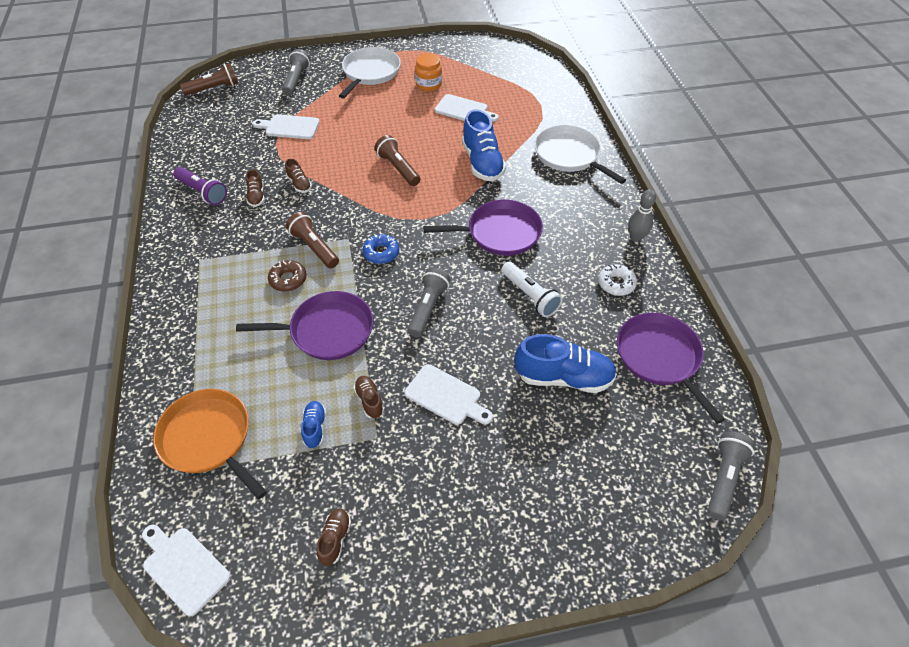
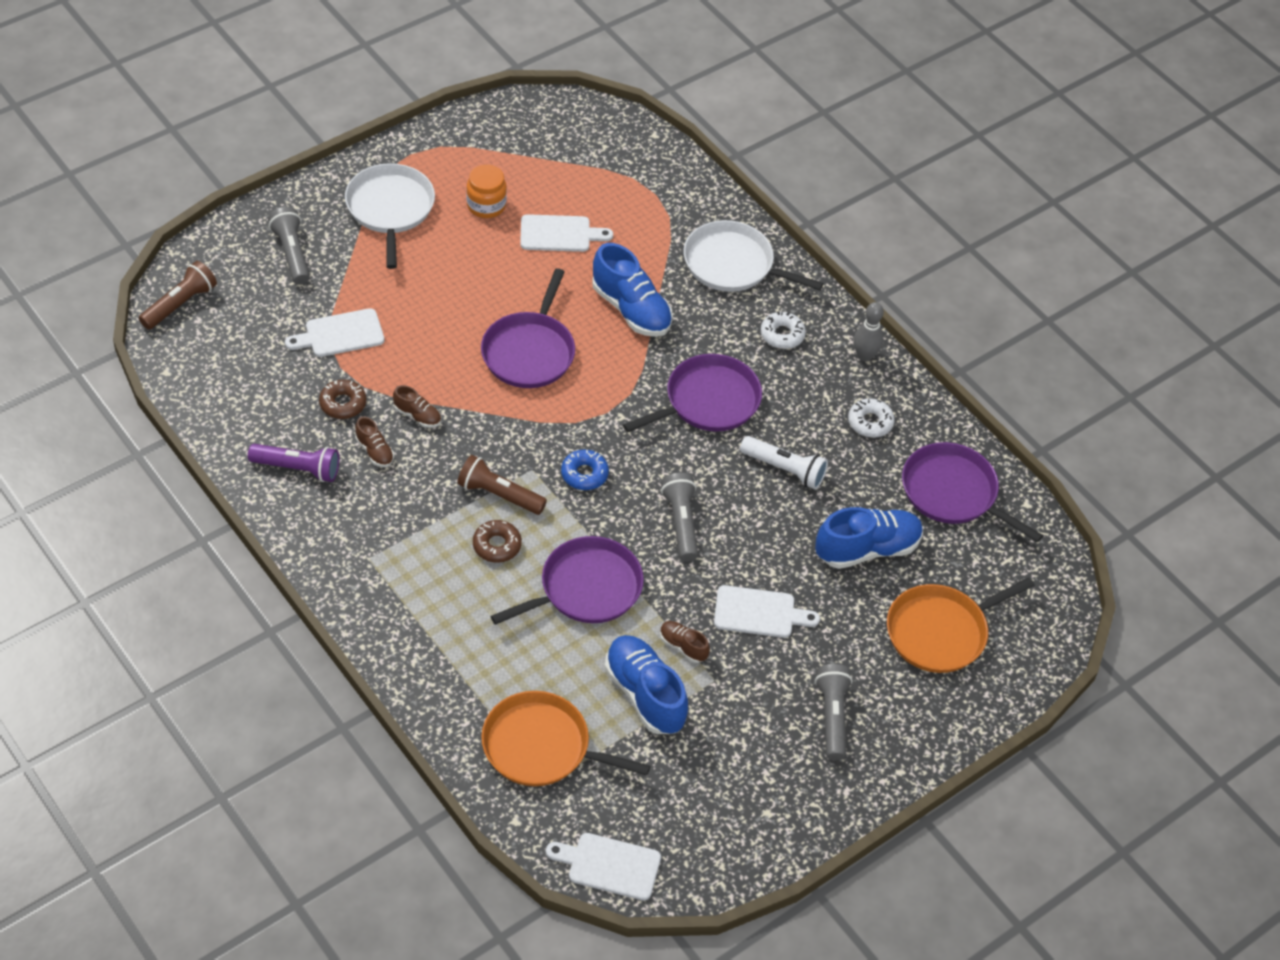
camera: 30 degrees left, 0 degrees up
(260, 164) = (343, 404): none -> brown donut
(315, 428) = (645, 694): blue shoe -> blue shoe, size x2.02
(335, 539) = (735, 786): brown shoe -> none
(398, 168) = (530, 351): brown flashlight -> purple pan
(580, 206) = (782, 335): none -> white donut
(593, 470) = (941, 632): none -> orange pan
(723, 478) = (1062, 594): grey flashlight -> grey flashlight (832, 717)

